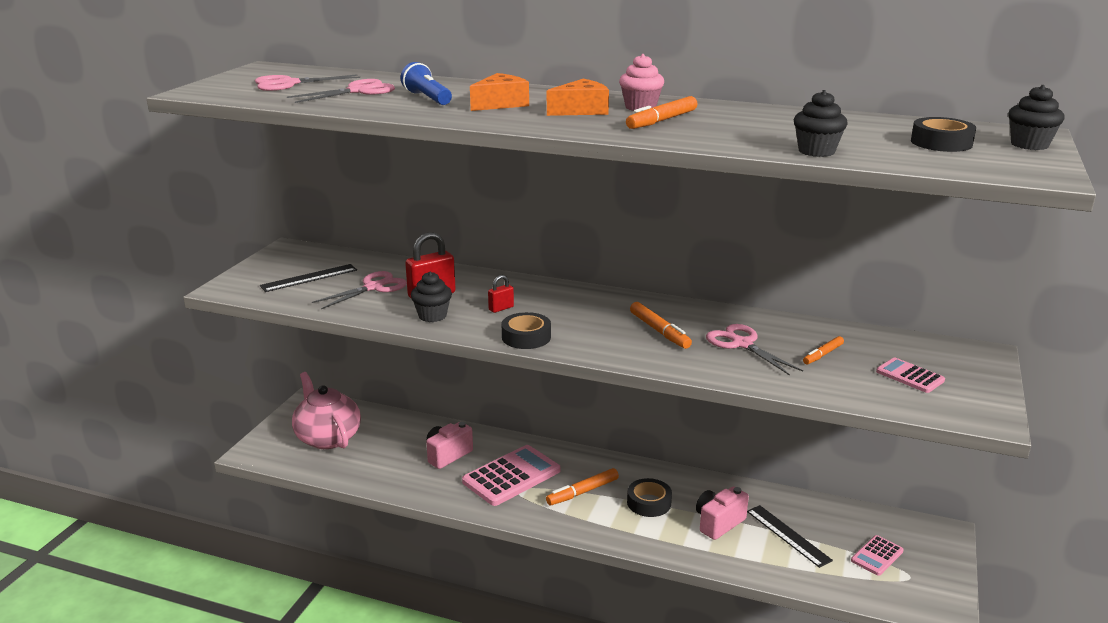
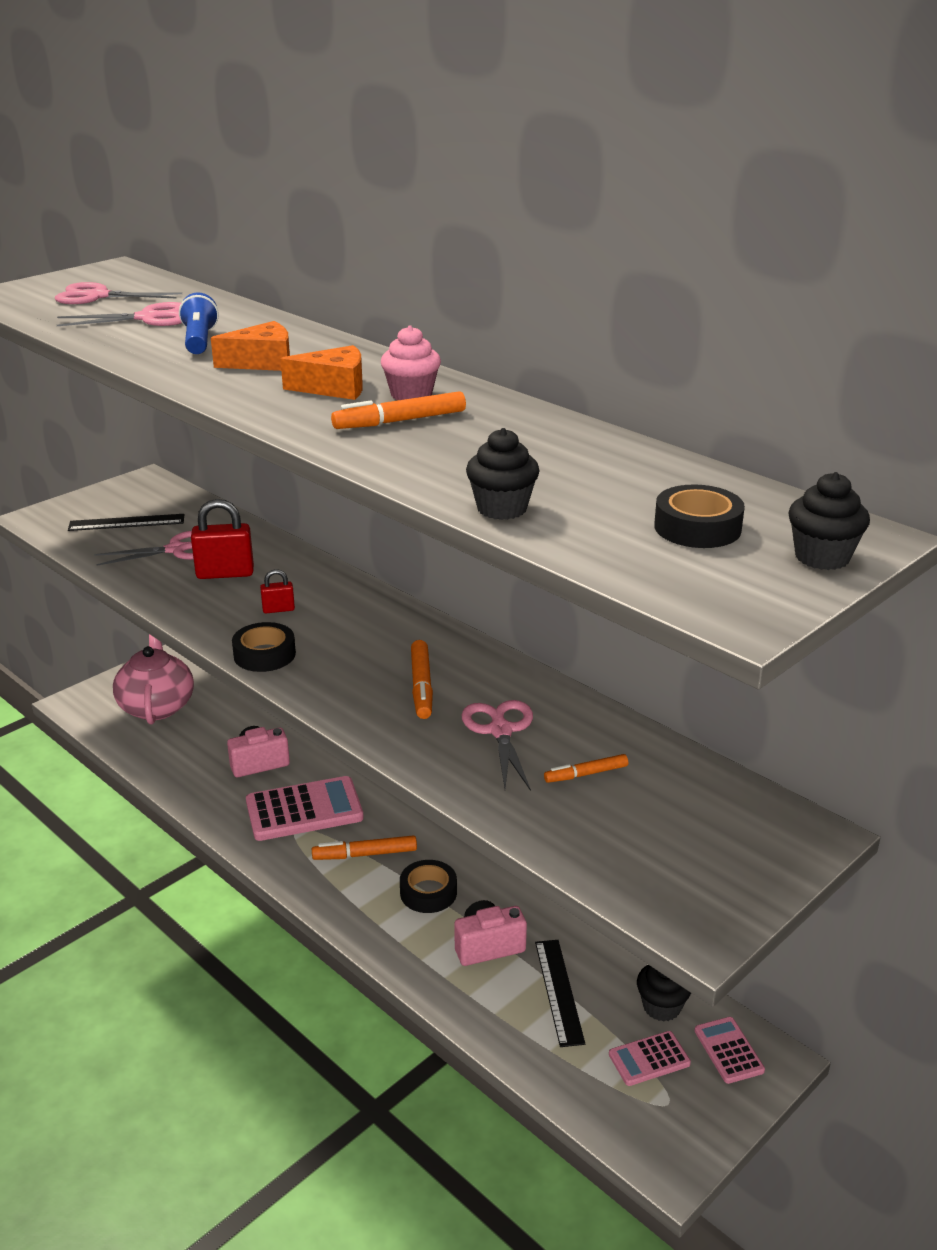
camera: 25 degrees right, 5 degrees up
(432, 316) = (197, 601): black cupcake -> black cupcake (661, 1007)
(910, 376) = (665, 838): pink calculator -> pink calculator (728, 1050)

